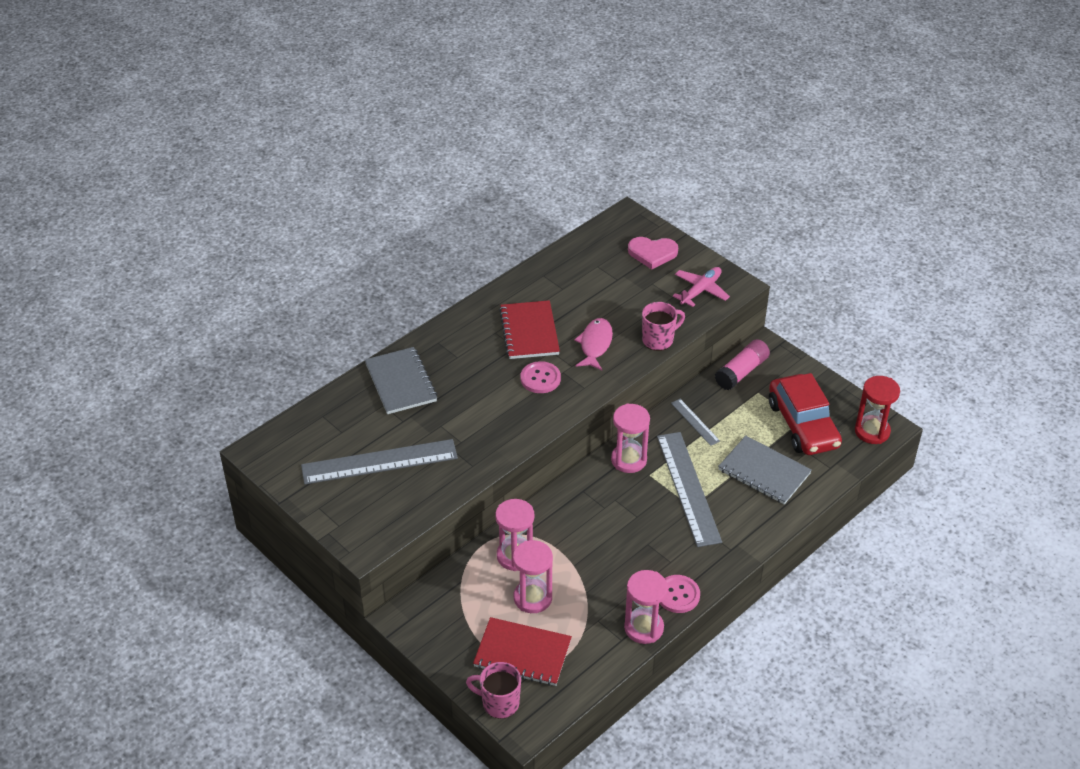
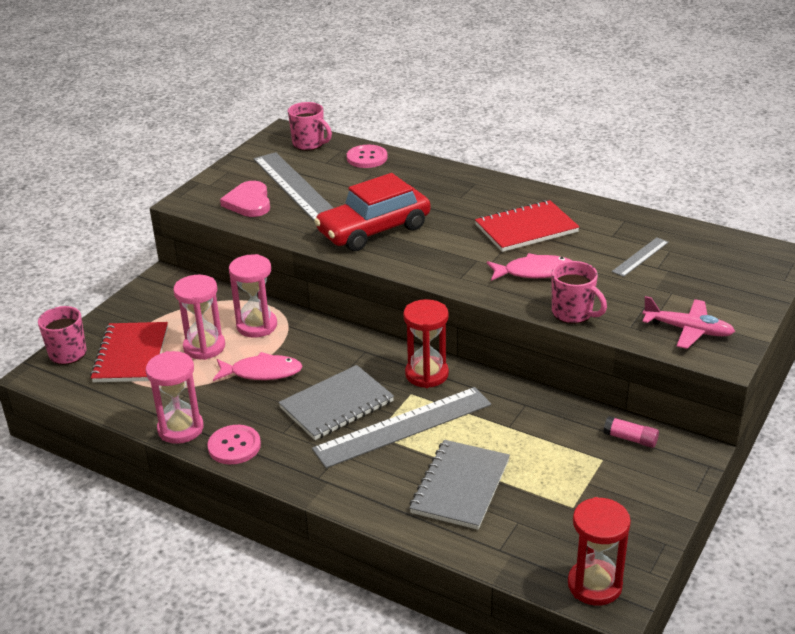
camera: 75 degrees right, 10 degrees down
(296, 437) = (309, 144): none -> pink mug
(400, 382) = (406, 176): grey notebook -> grey notebook (336, 405)
(540, 378) = (457, 248): pink button -> pink button (367, 158)
(586, 563) = (262, 372): none -> pink fish
(629, 460) = (426, 374): pink hourglass -> red hourglass
(652, 253) = (727, 283): pink heart -> pink heart (249, 202)
(695, 422) = (516, 414): grey ruler -> grey ruler (640, 257)
(741, 372) = (630, 439): pink glue stick -> pink glue stick, size x0.60
(803, 425) = (566, 510): red car -> red car (374, 230)

